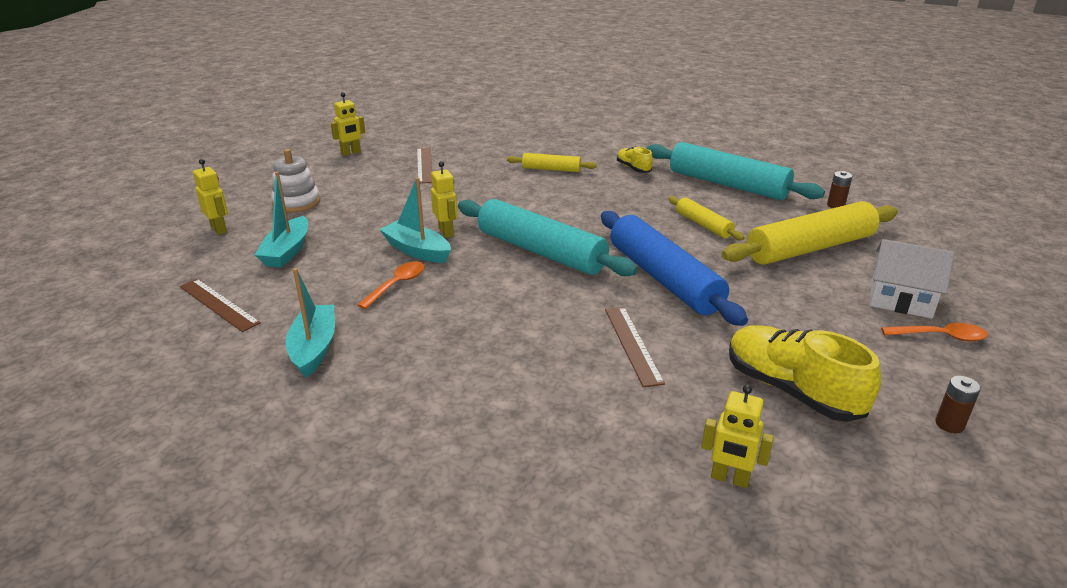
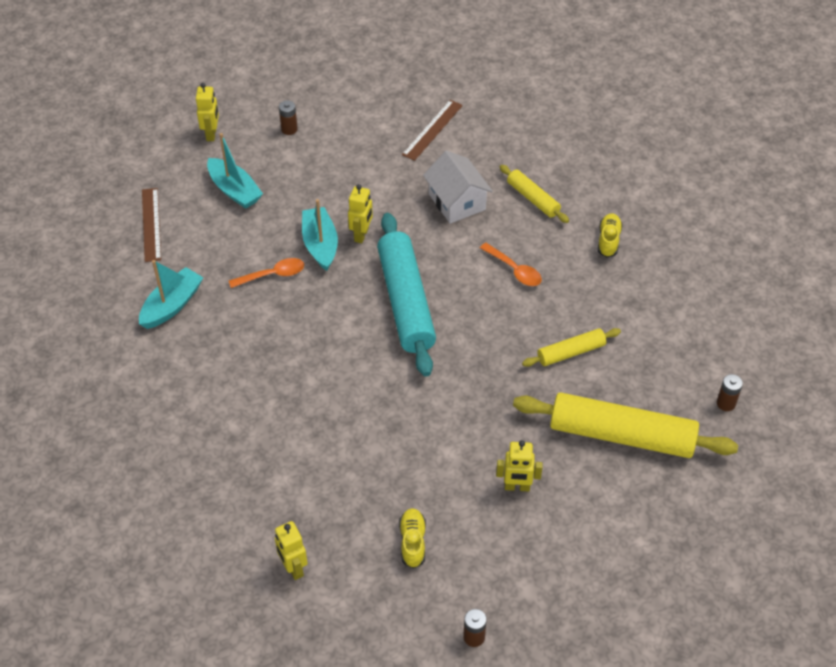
camera: 40 degrees right, 20 degrees up
(287, 251) = (234, 190): turquoise boat -> turquoise boat turned 90 degrees counterclockwise
(296, 202) = (289, 129): white stacking toy -> brown battery
(351, 153) = (390, 76): yellow robot -> yellow robot (517, 487)
(633, 344) = (361, 435): brown ruler -> none
(664, 279) = (460, 390): blue rolling pin -> none
(703, 225) = (571, 352): yellow rolling pin -> yellow rolling pin turned 60 degrees clockwise
(727, 184) = (665, 315): turquoise rolling pin -> none
(792, 390) = (412, 542): yellow shoe -> yellow shoe, size x0.52
(900, 299) = (611, 531): white house -> white house (457, 202)
(940, 336) = (583, 580): orange spoon -> orange spoon (514, 270)

